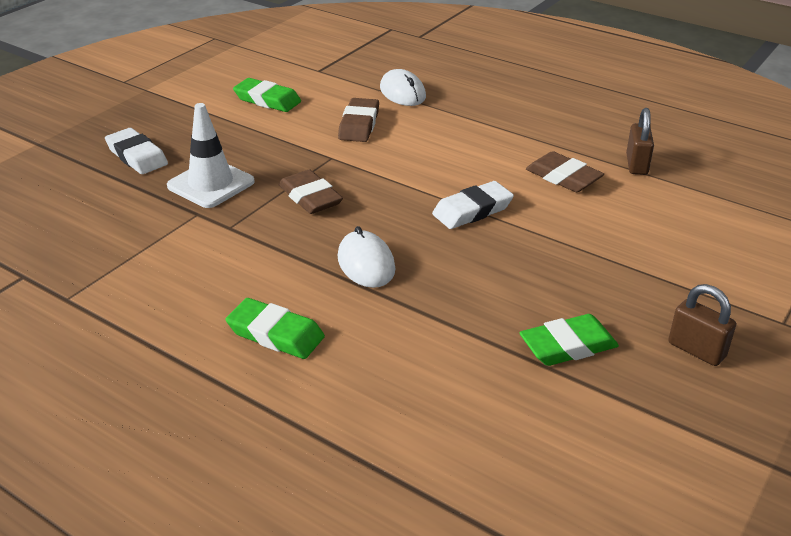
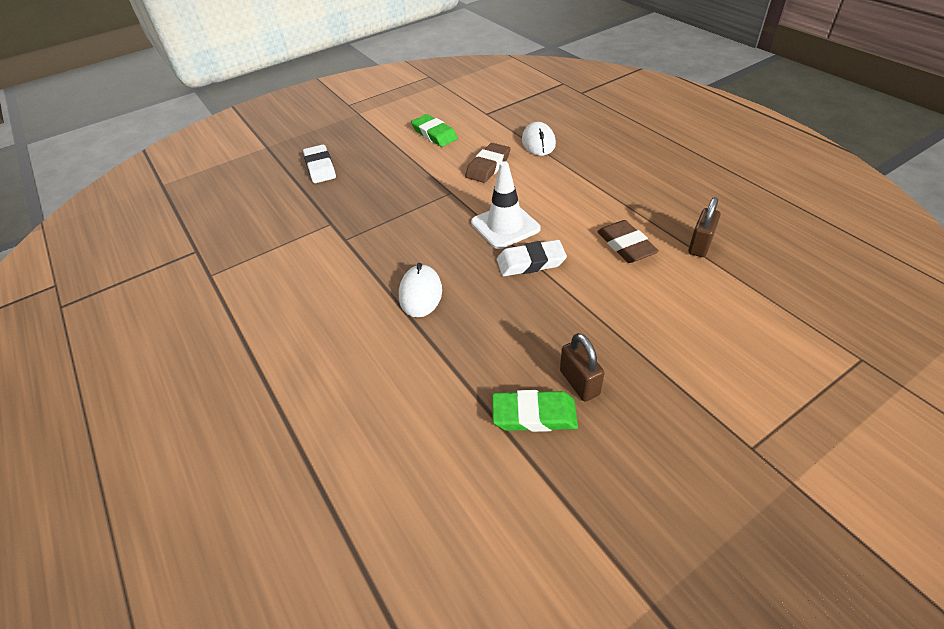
camera: 25 degrees right, 10 degrees up
(211, 184) = (354, 200): white traffic cone -> white traffic cone (505, 226)
(275, 334) = (320, 340): green eraser -> none
(310, 197) = (415, 225): brown eraser -> none
(696, 350) = (647, 453): brown padlock -> brown padlock (579, 383)

